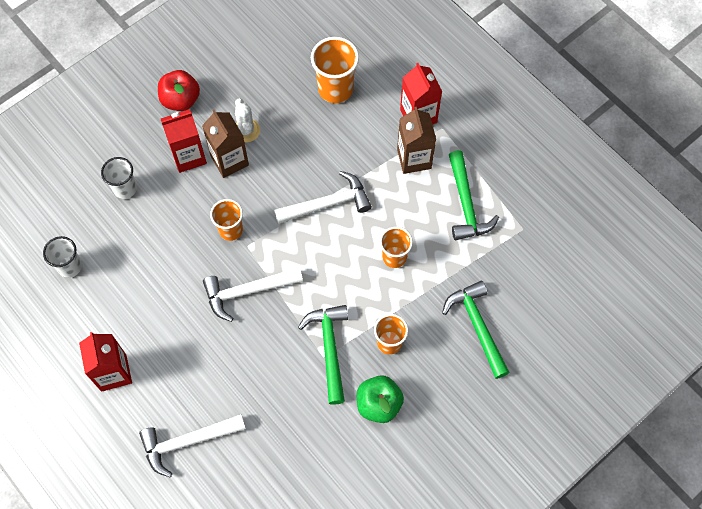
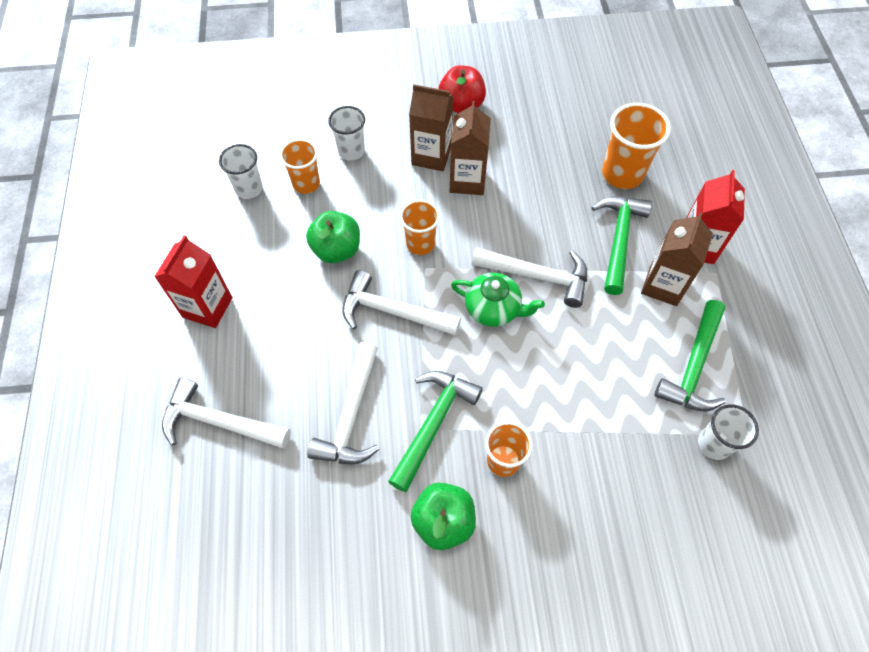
camera: 35 degrees right, 5 degrees down
(174, 272) = (336, 250): none -> green apple
(188, 156) = (431, 156): red carton -> brown carton
(246, 130) = (504, 163): white cactus -> none
(272, 379) = (351, 415): none -> white hammer
(314, 246) = (493, 309): none -> green teapot
(394, 257) = (572, 372): orange cup -> orange cup (306, 184)
(477, 326) = (619, 510): green hammer -> green hammer (618, 240)
(507, 248) = (714, 444): none -> white cup

